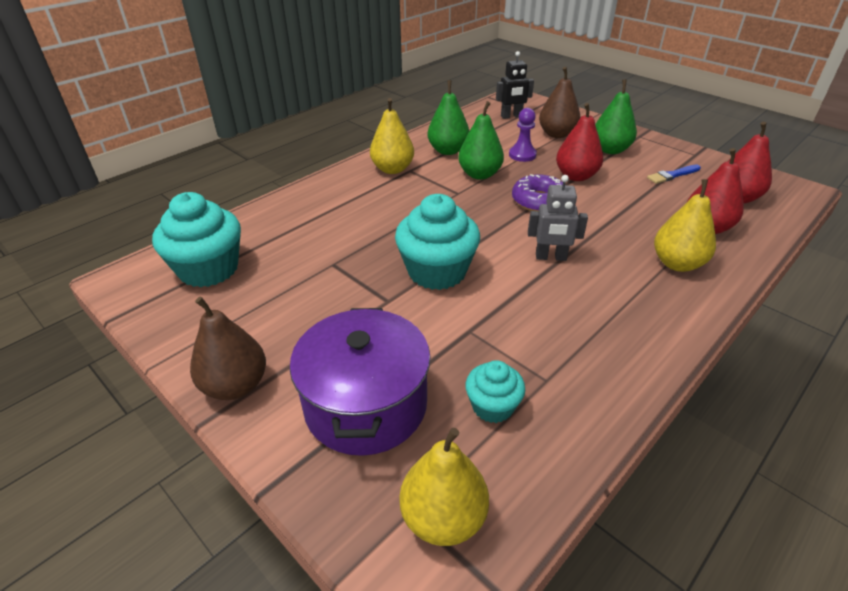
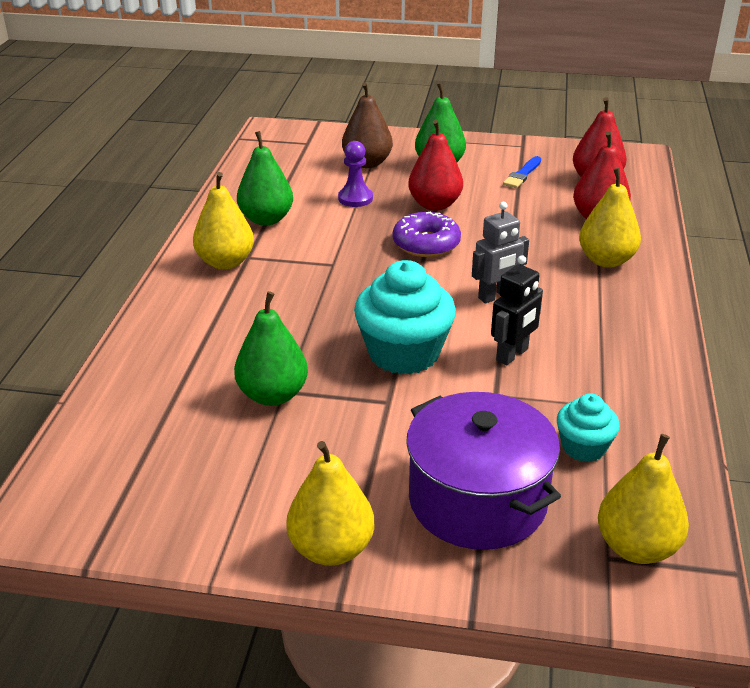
camera: 35 degrees left, 5 degrees down
(209, 269) = (140, 457): turquoise cupcake -> none
(235, 385) = (331, 549): brown pear -> yellow pear
(479, 174) = (333, 236): green pear -> green pear (273, 395)
(511, 116) = (294, 156): black robot -> black robot (512, 355)

